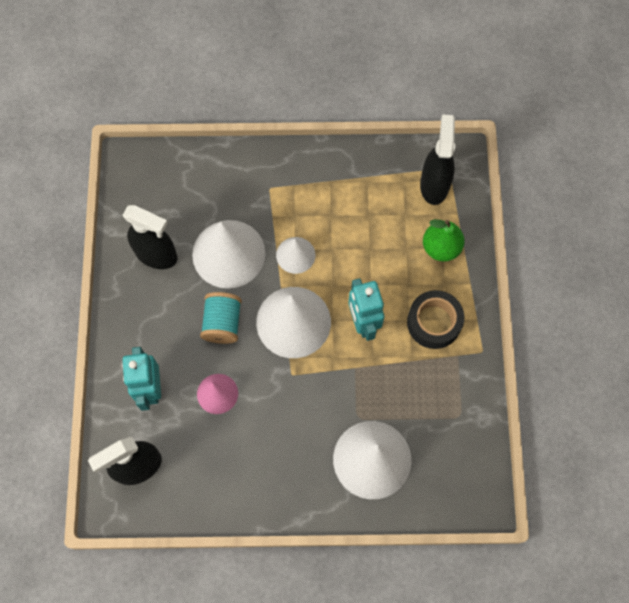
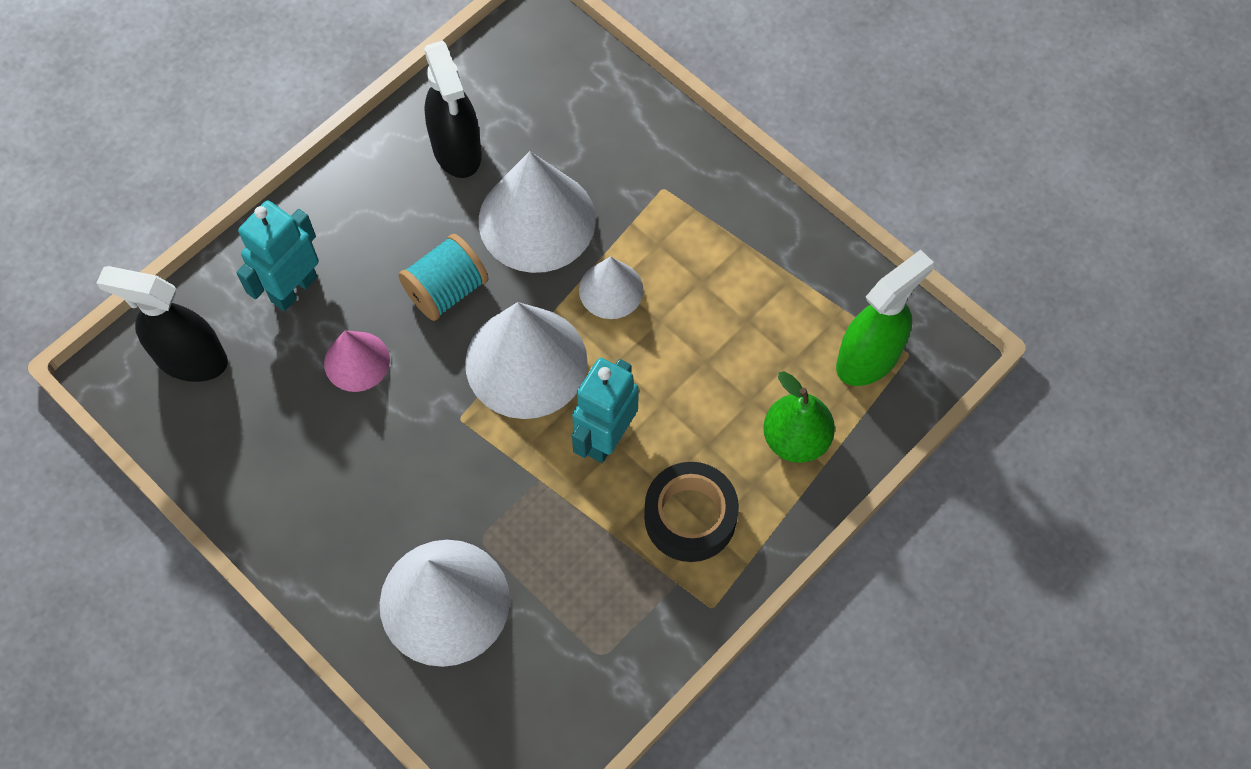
camera: 45 degrees right, 5 degrees down
(434, 185) = (868, 358): black spray bottle -> green spray bottle

